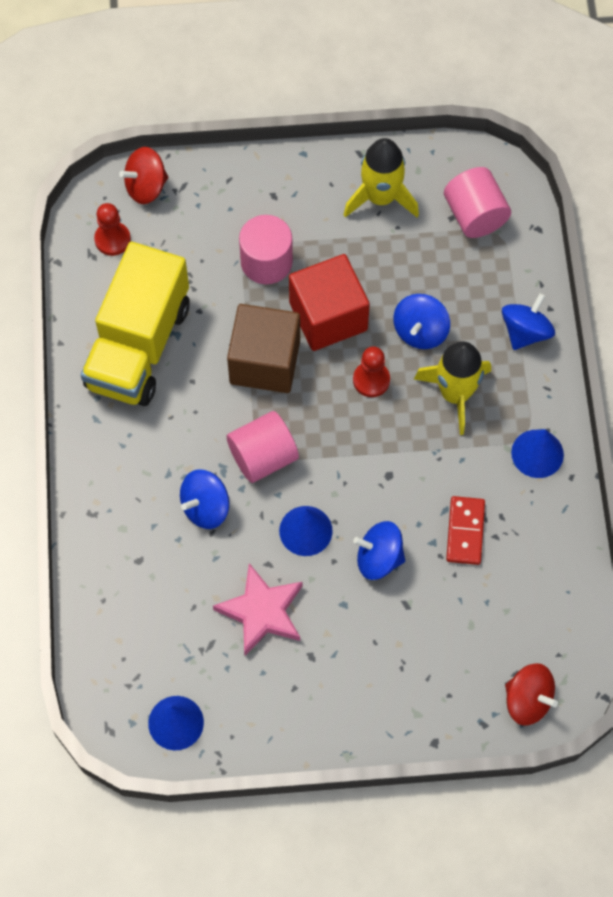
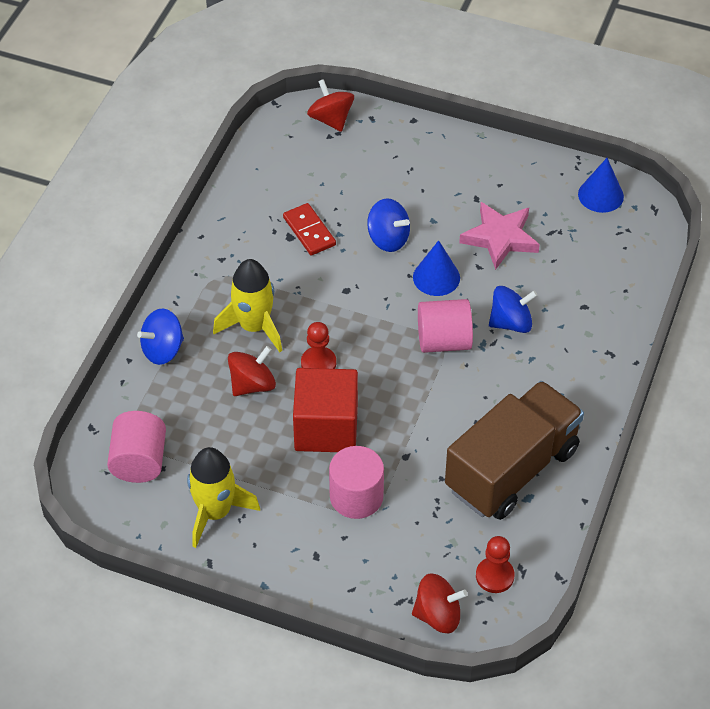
camera: 155 degrees left, 15 degrees down
(139, 346) = (512, 469): yellow truck -> brown truck
(265, 362) = (403, 412): brown cube -> none
(420, 331) = (252, 384): blue spinning top -> red spinning top
(465, 531) = (309, 231): red domino -> red domino turned 60 degrees counterclockwise
(537, 453) = (216, 261): blue cone -> none

